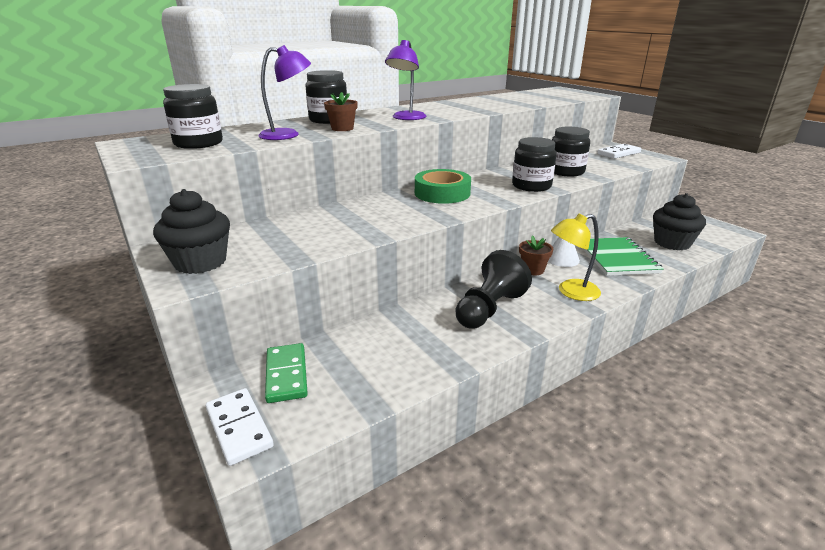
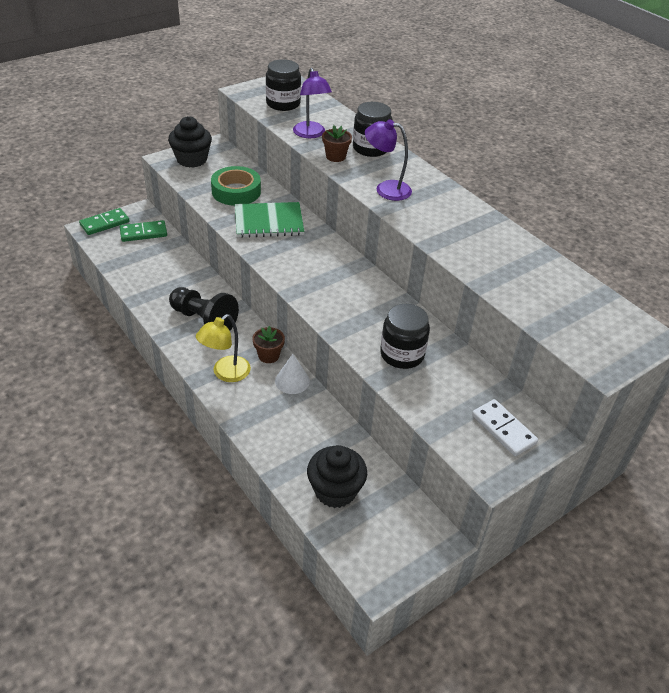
camera: 85 degrees right, 15 degrees up
(239, 428) = (105, 223): white domino -> green domino
(442, 193) = (319, 256): green tape -> green tape (236, 191)
(531, 186) = (345, 317): black jar -> none
(571, 292) = (225, 373): yellow lamp -> yellow lamp turned 120 degrees counterclockwise
(617, 258) = (293, 425): green notebook -> green notebook (269, 222)

